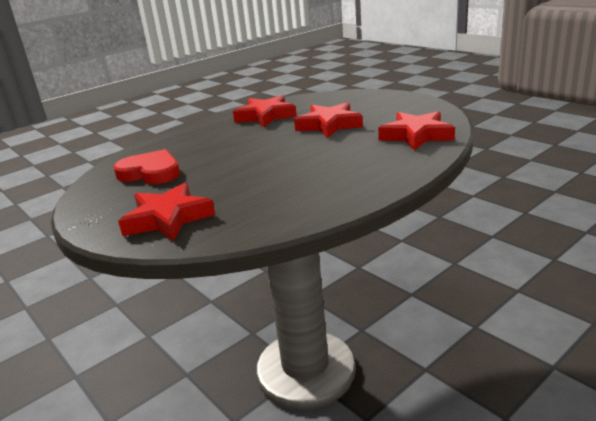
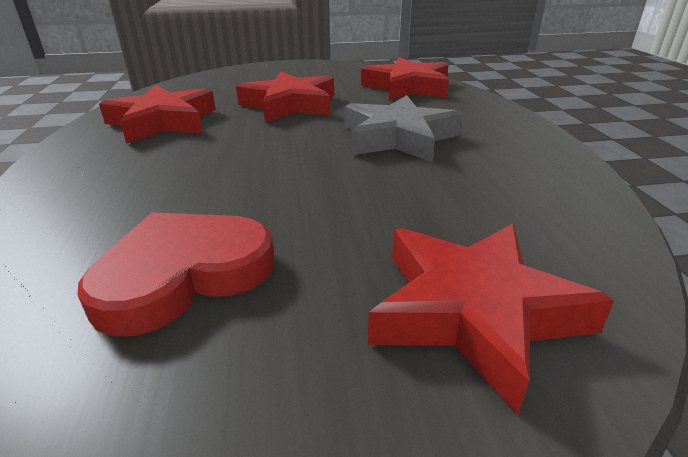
camera: 60 degrees left, 5 degrees up
(317, 161) = (398, 137): none -> grey star

